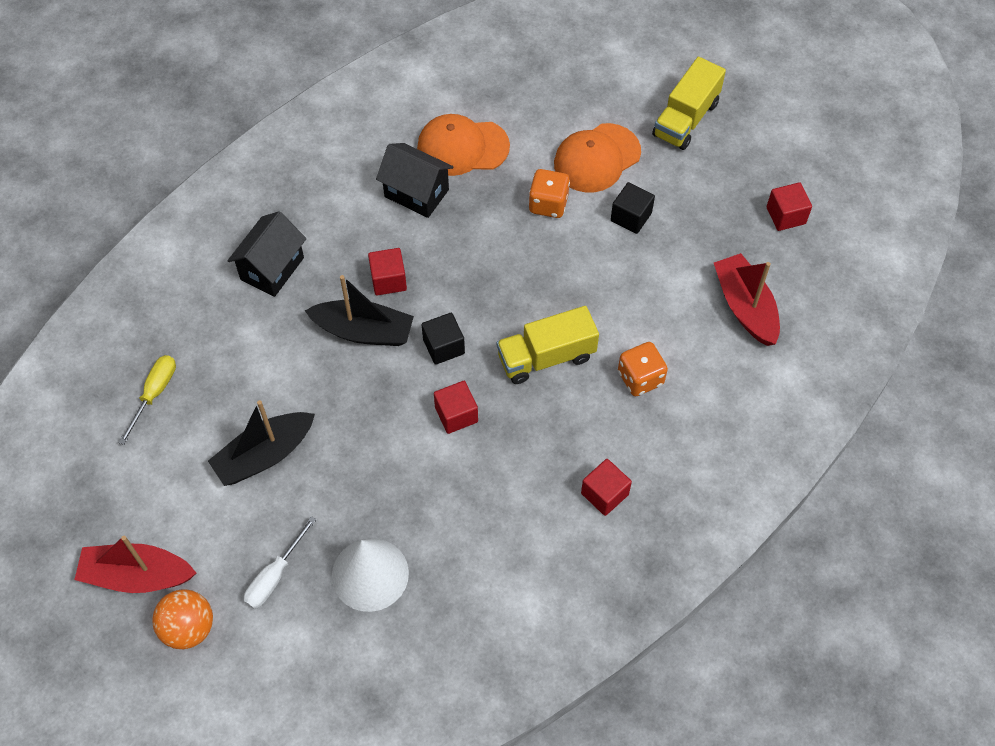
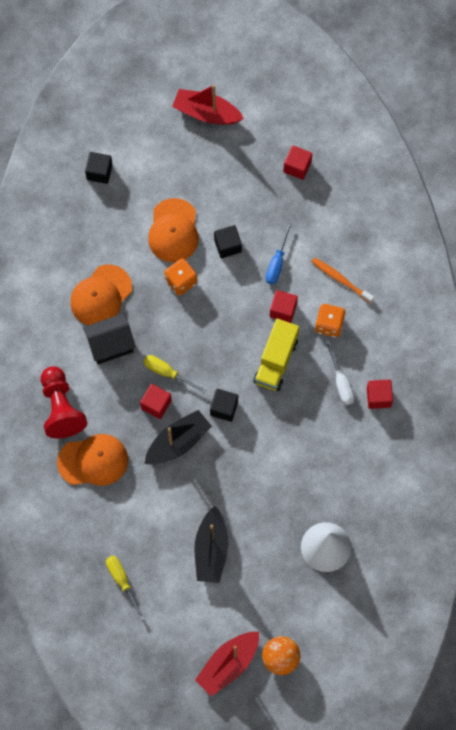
camera: 50 degrees left, 10 degrees up
(272, 268) = (93, 461): black house -> orange cap
(274, 576) = (287, 595): white screwdriver -> white screwdriver (341, 382)
(306, 199) = (61, 408): none -> red pawn
(434, 265) = (167, 373): none -> yellow screwdriver
(456, 414) = (271, 434): red cube -> red cube (283, 310)
(593, 54) = (99, 172): none -> black cube
(659, 275) = (277, 263): none -> blue screwdriver
(685, 119) = (189, 162): yellow truck -> none
(704, 351) = (341, 280): none -> orange toothbrush
(745, 307) = (333, 237): red boat -> red boat (206, 113)

